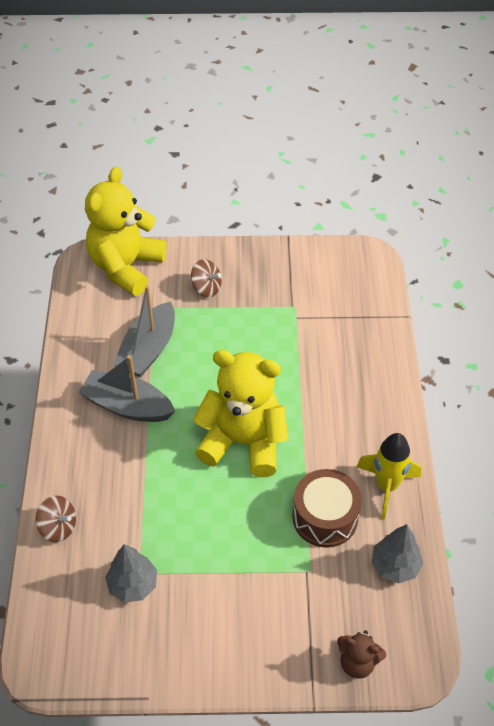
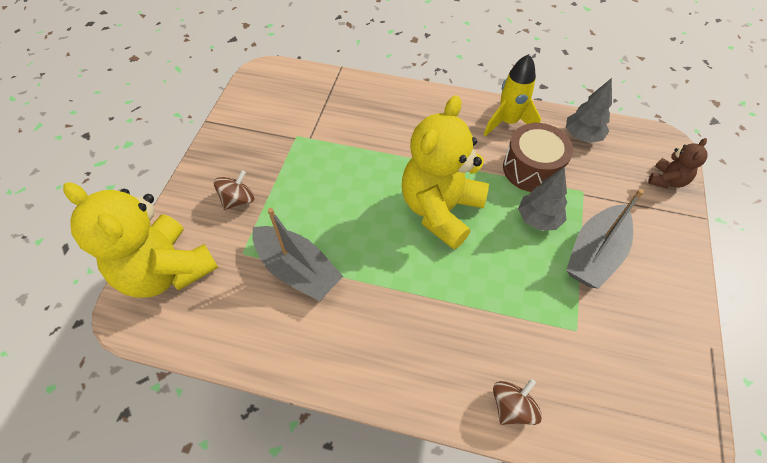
camera: 75 degrees left, 5 degrees up
(127, 406) = (367, 305): grey boat -> grey boat (594, 254)
(133, 585) = (589, 339): grey tree -> grey tree (538, 219)

